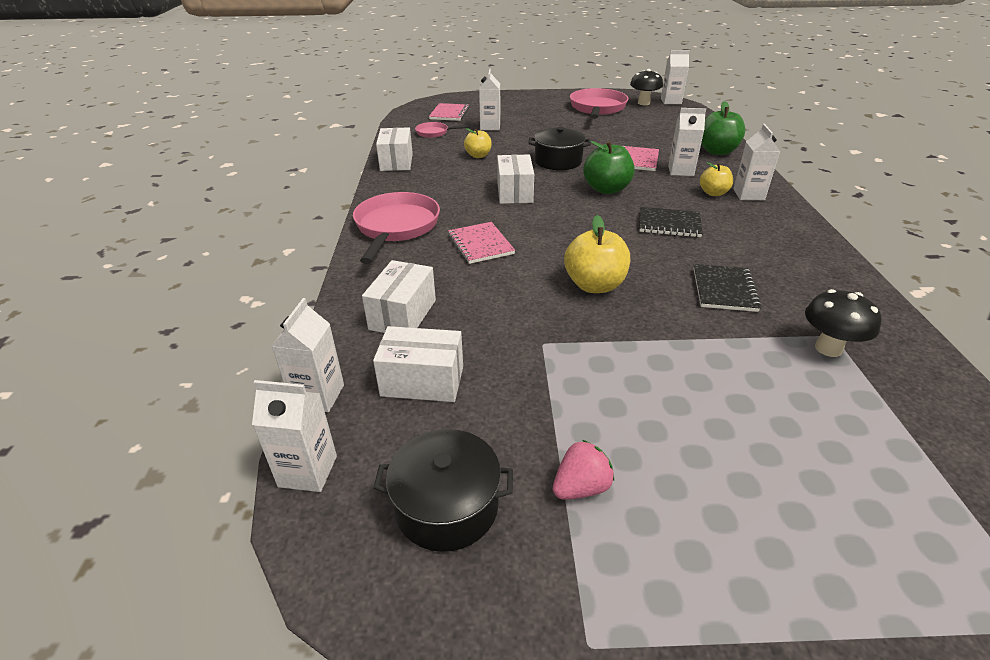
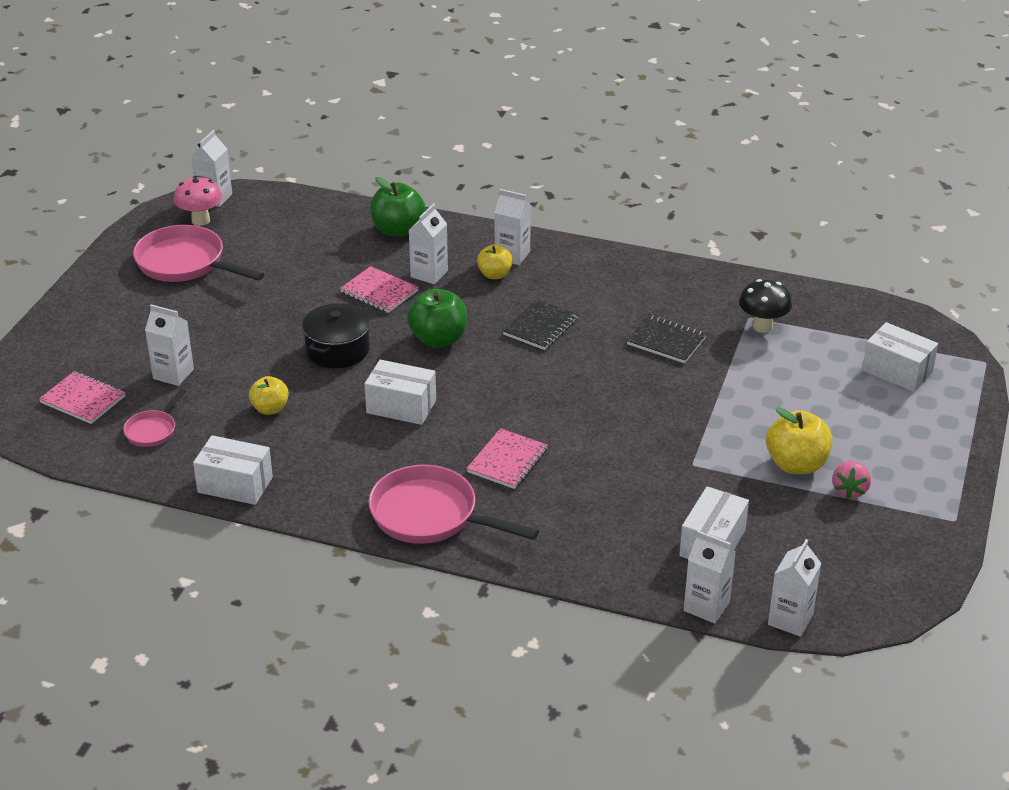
camera: 70 degrees left, 0 degrees up
(403, 314) = (610, 539): white box -> white box (897, 371)
(446, 506) = (845, 554): black pot -> none
(480, 244) = (507, 461): pink notebook -> pink notebook turned 60 degrees counterclockwise
(581, 487) = (849, 490): pink strawberry -> pink strawberry turned 150 degrees counterclockwise
(594, 285) = (622, 409): yellow apple -> yellow apple (796, 464)
(643, 103) = (201, 220): black mushroom -> pink mushroom

